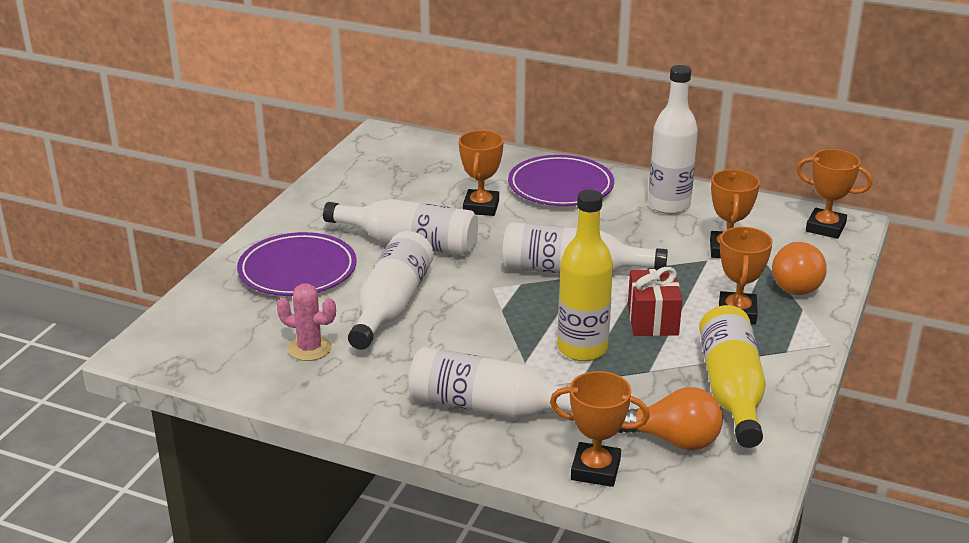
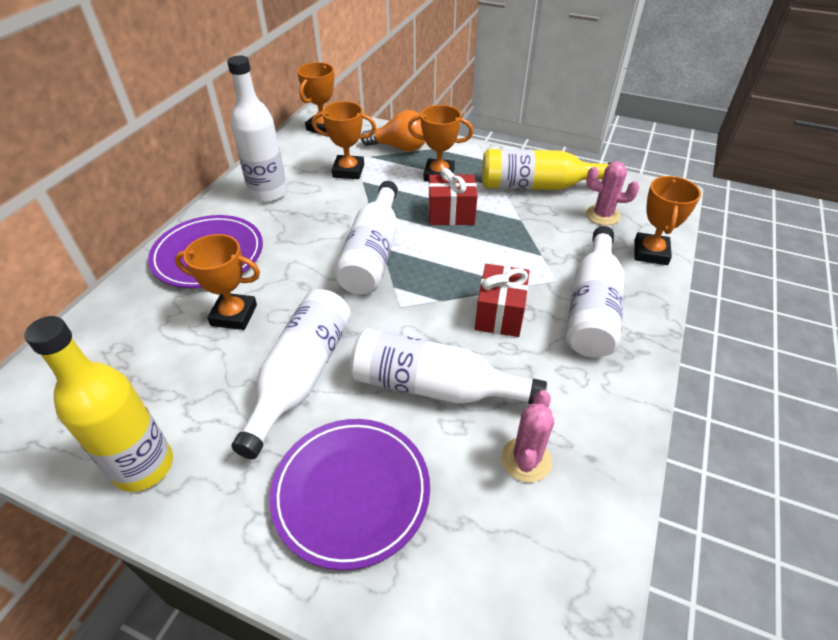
camera: 90 degrees left, 15 degrees up
(481, 345) = (499, 314): none -> red gift
(582, 349) = (497, 253): yellow bottle -> yellow bottle (144, 466)
(673, 440) = (603, 215): orange light bulb -> pink cactus

